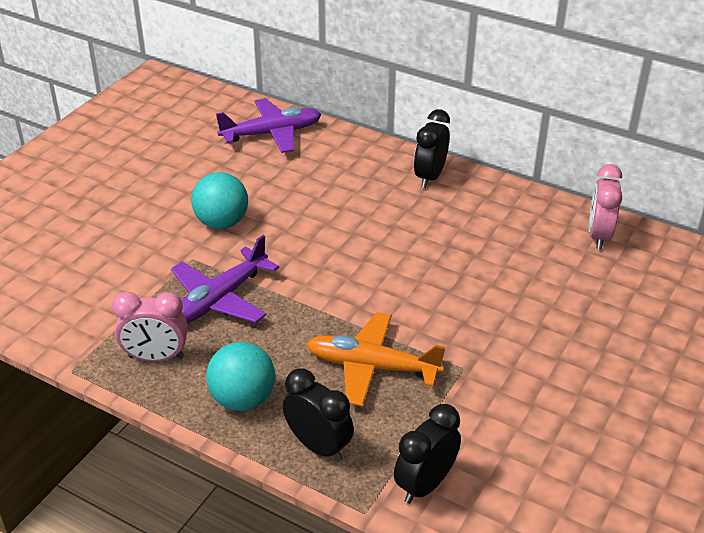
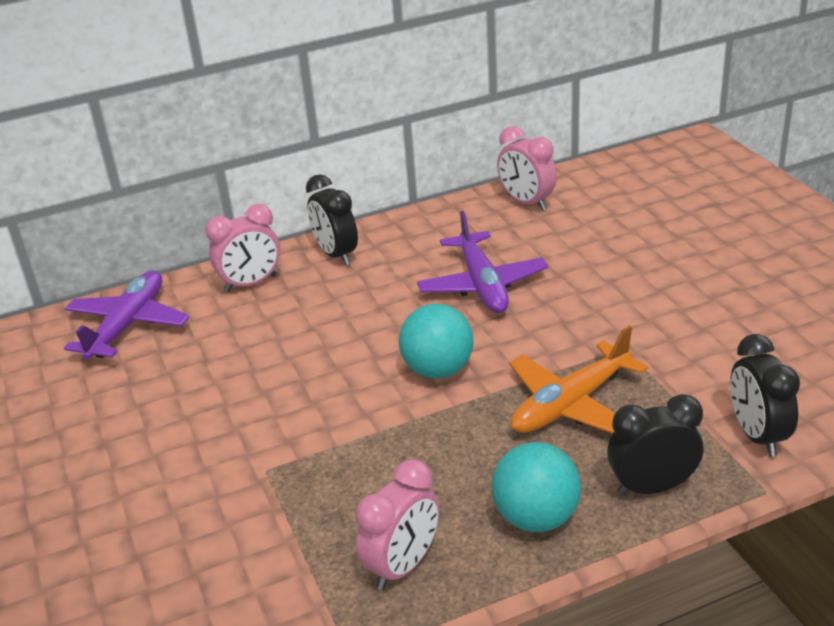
camera: 50 degrees left, 5 degrees down
(220, 299) = (359, 474): purple plane -> purple plane (482, 285)
(222, 222) = (231, 422): turquoise ball -> turquoise ball (438, 370)
(360, 158) = (251, 283): none -> pink clock

